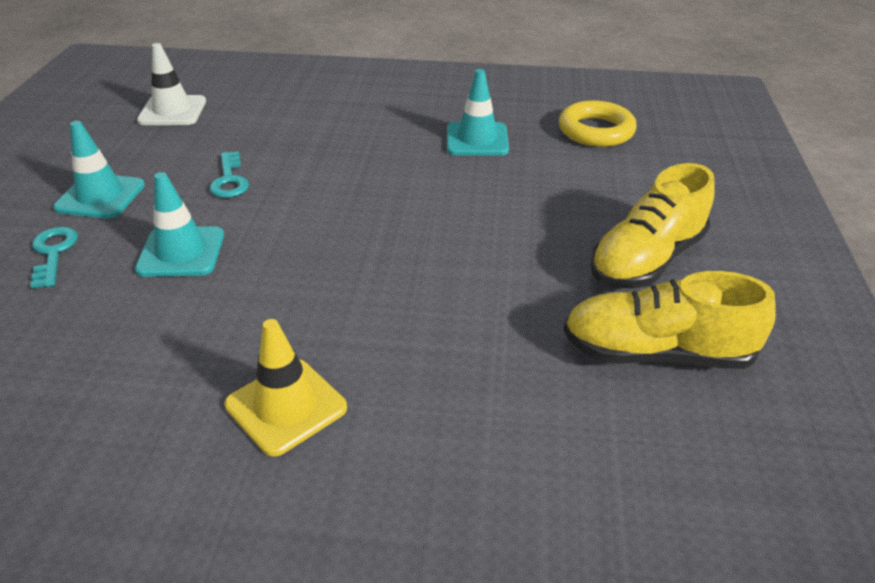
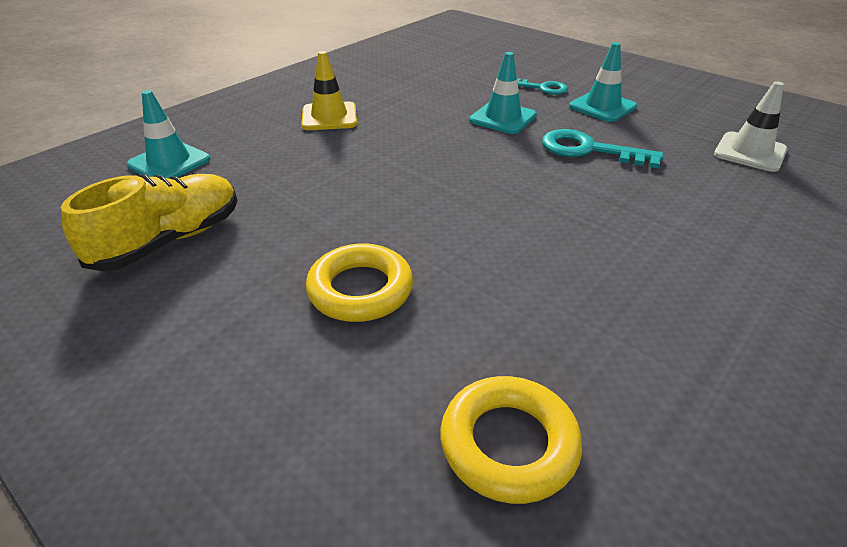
camera: 125 degrees right, 0 degrees up
(229, 180) = (589, 150): turquoise key -> turquoise key, size x1.54
(477, 140) = (566, 307): turquoise traffic cone -> turquoise traffic cone (169, 162)
(563, 215) = (360, 289): none -> yellow ring
(646, 260) = (242, 301): yellow shoe -> none

